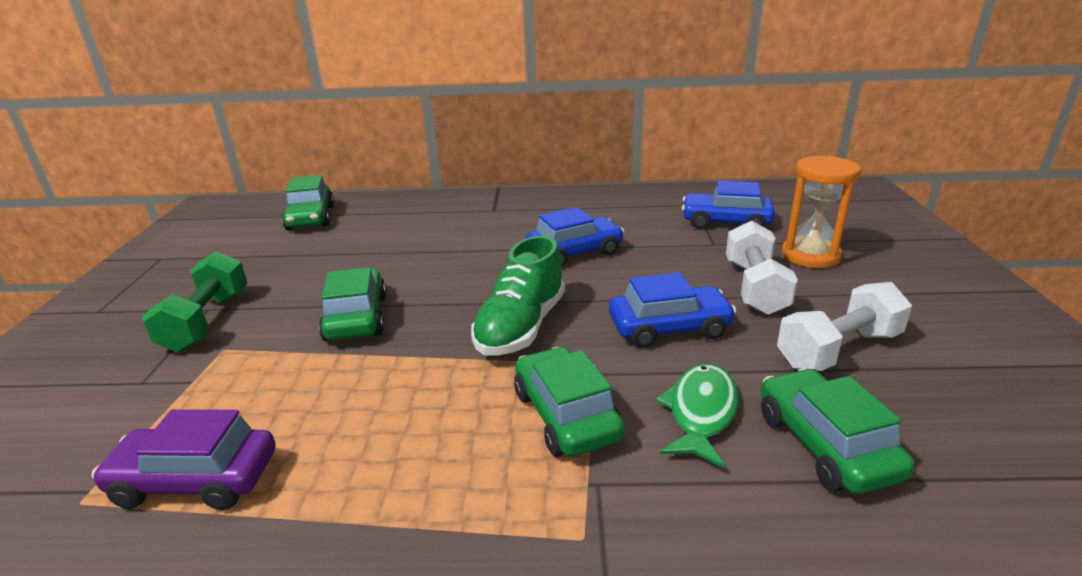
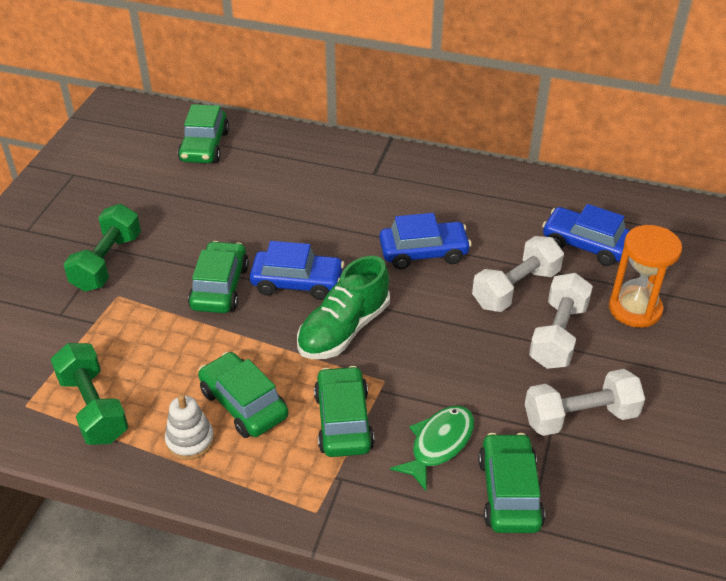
camera: 15 degrees right, 15 degrees up
(195, 480) = (93, 407): purple car -> green dumbbell
(356, 488) = (190, 440): none -> white stacking toy
(423, 426) = (243, 404): none -> green car
(669, 328) = (459, 360): blue car -> blue car (297, 282)
(685, 262) = (516, 288): none -> white dumbbell

